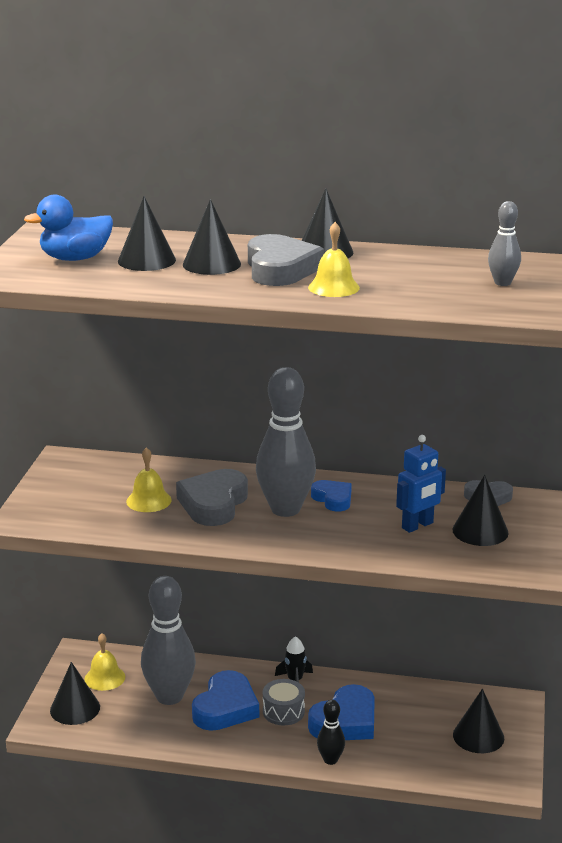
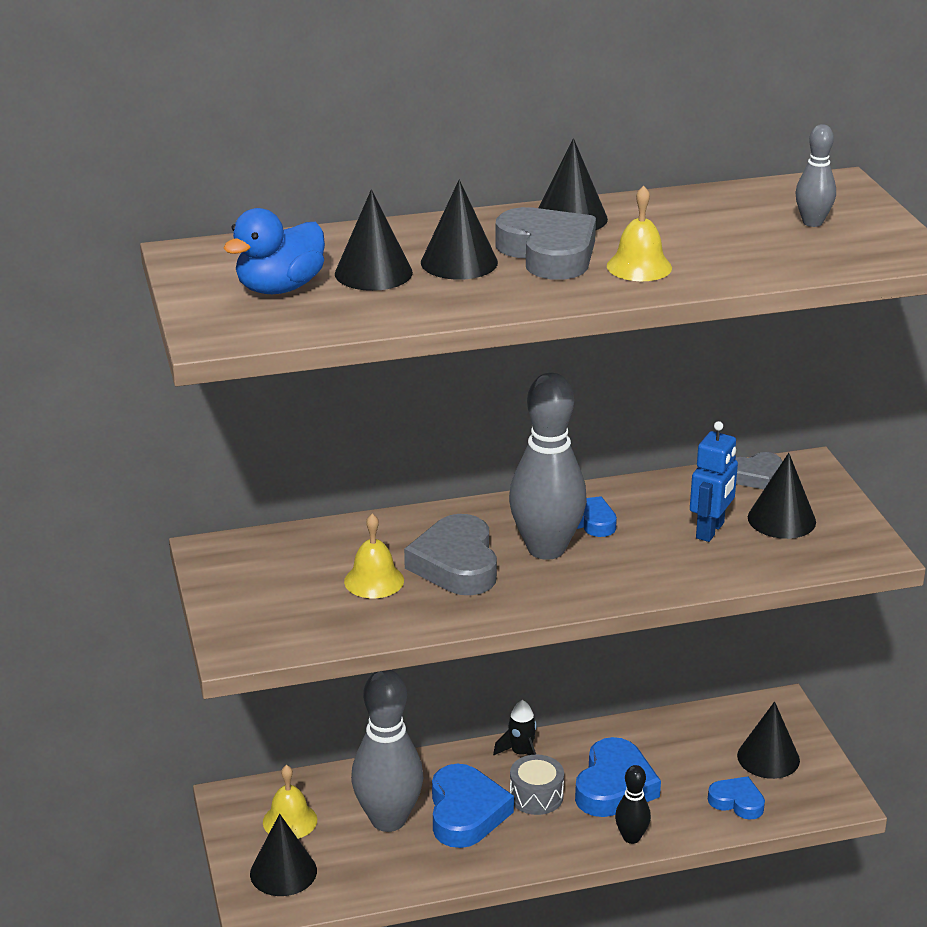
camera: 25 degrees left, 5 degrees up
(429, 759) = (737, 802): none -> blue heart

